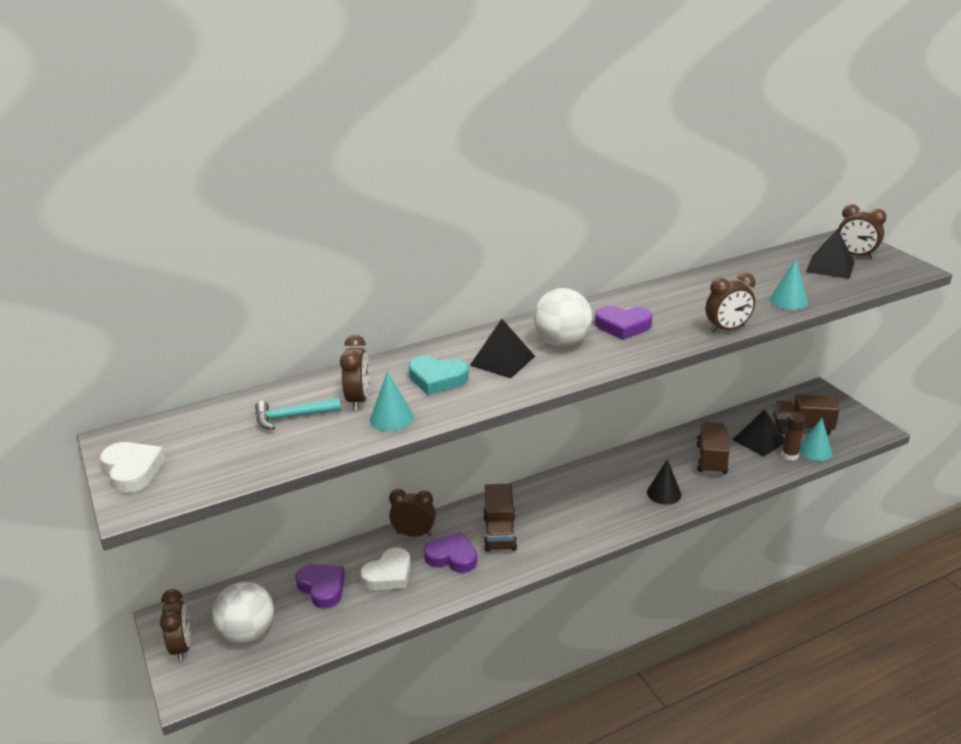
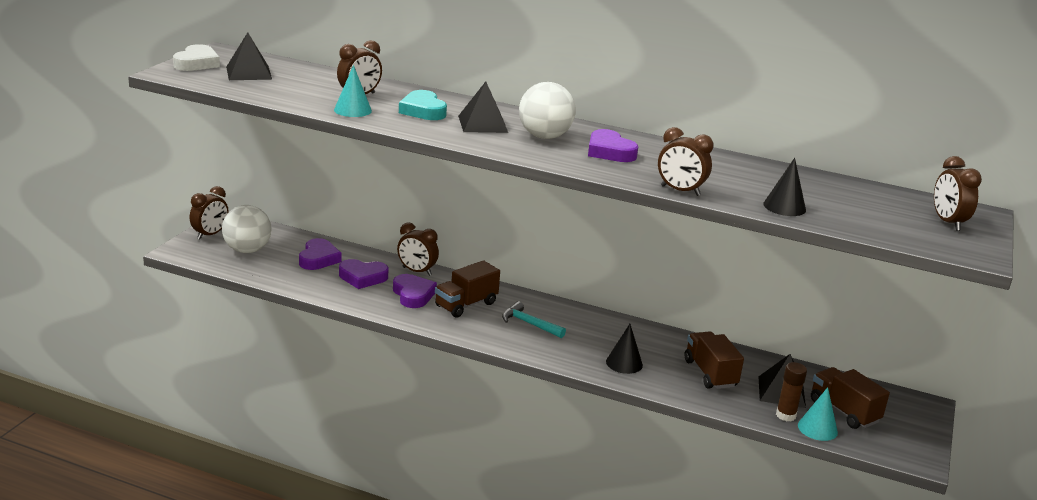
camera: 45 degrees right, 5 degrees down
(292, 417) = (311, 84): turquoise hammer -> turquoise hammer (529, 324)
(388, 574) = (362, 277): white heart -> purple heart
(414, 534) = (417, 271): brown clock -> brown clock turned 150 degrees clockwise
(711, 459) = (710, 373): brown truck -> brown truck turned 75 degrees counterclockwise
(788, 300) = (784, 207): turquoise cone -> black cone
(830, 267) = (895, 214): black pyramid -> black pyramid (249, 73)

